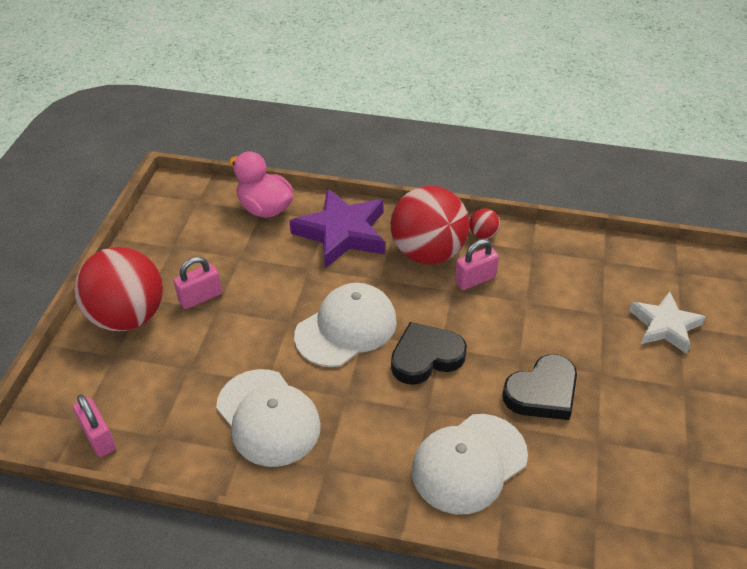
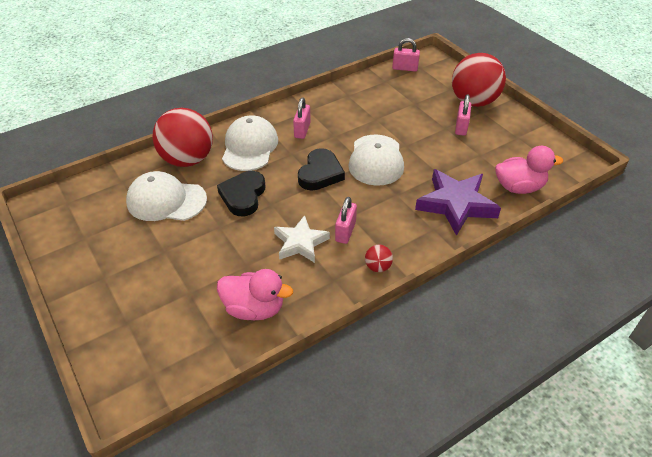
camera: 135 degrees right, 0 degrees up
(268, 417) = (355, 109): white cap -> white cap (166, 200)
(374, 437) = (302, 130): none -> pink padlock
(427, 253) = (393, 228): red ball -> red ball (188, 160)
(626, 273) = (254, 308): none -> pink duck
(664, 326) = (200, 284): white star -> white star (300, 243)

